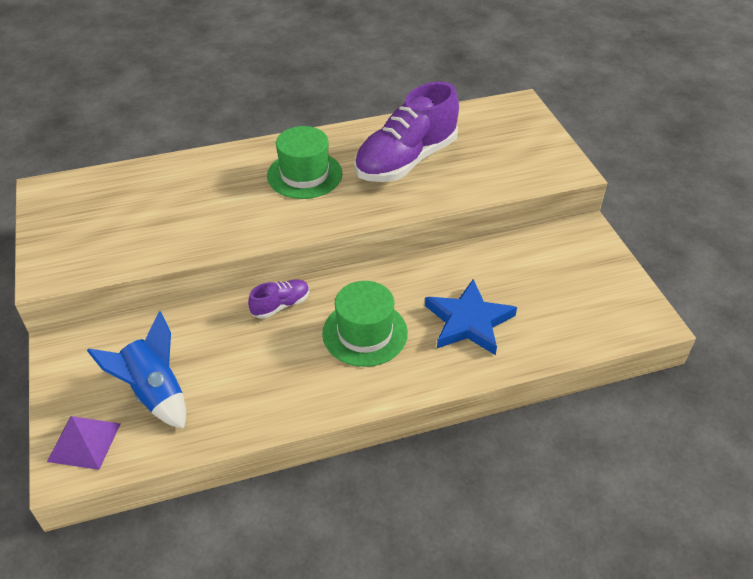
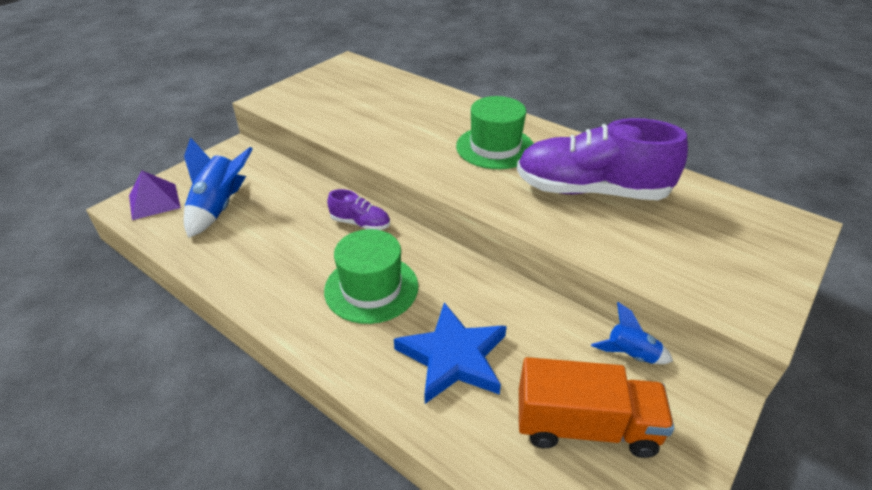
camera: 55 degrees right, 5 degrees down
(532, 241) = (630, 355): none -> blue rocket
(565, 291) = (585, 426): none -> orange truck

